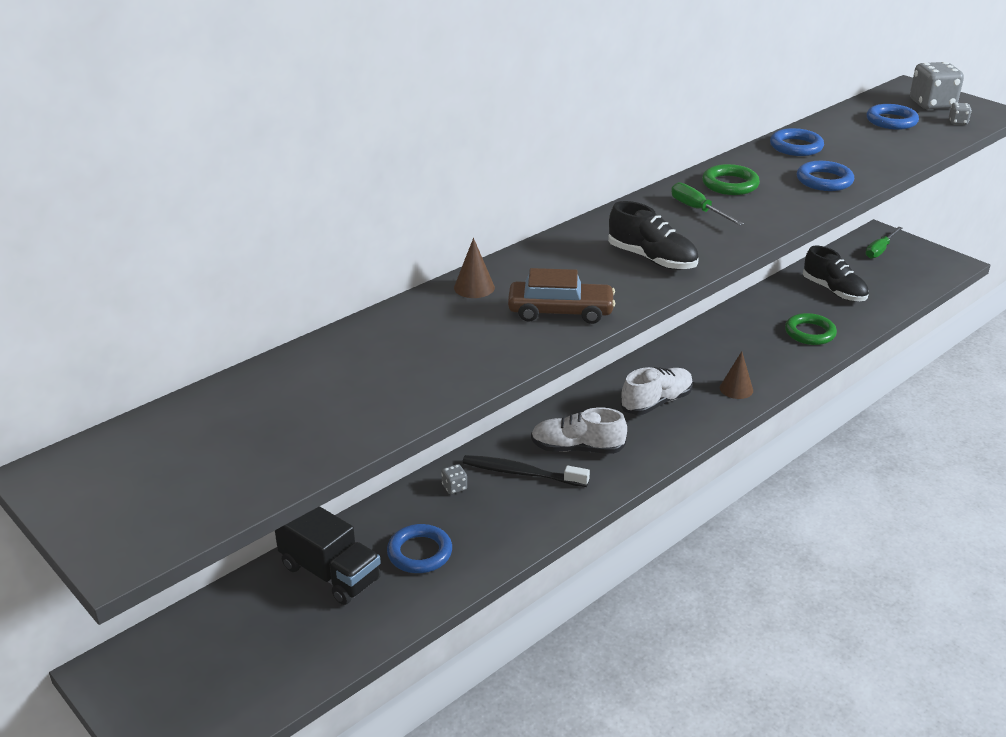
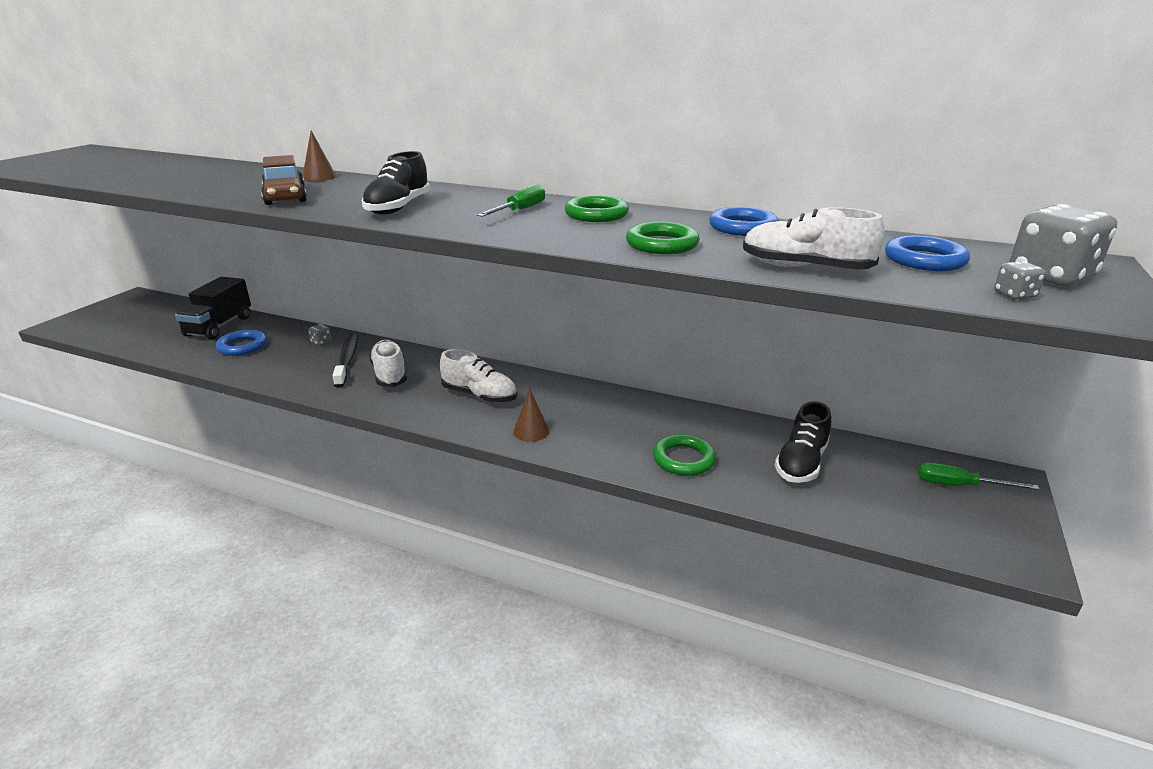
camera: 65 degrees right, 5 degrees down
(824, 180) = (662, 244): blue ring -> green ring
(894, 154) = (805, 268): none -> white shoe

